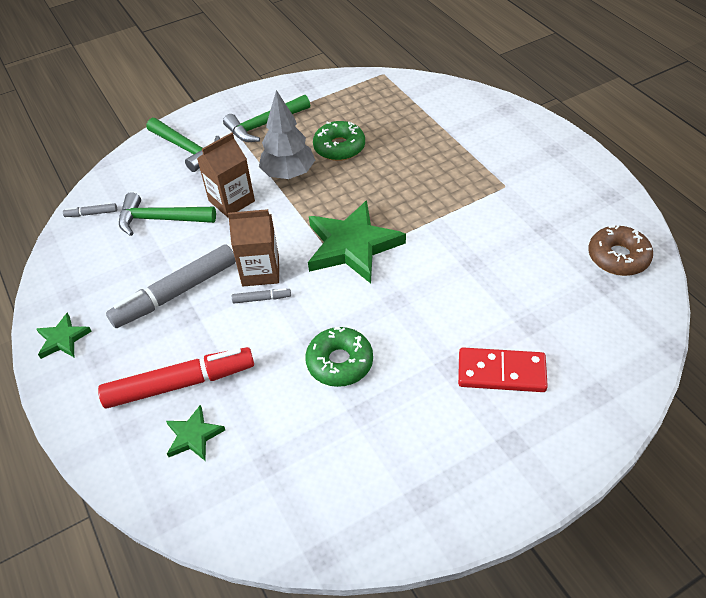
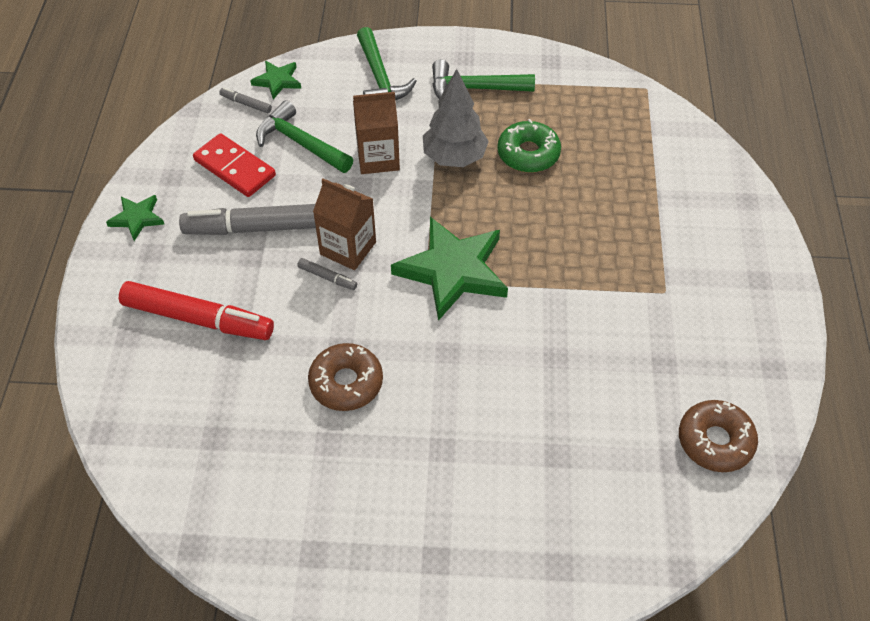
camera: 30 degrees right, 5 degrees up
(193, 436) = (174, 374): green star -> green star (277, 81)
(340, 362) = (346, 382): green donut -> brown donut
(501, 372) = (485, 486): red domino -> red domino (234, 168)

